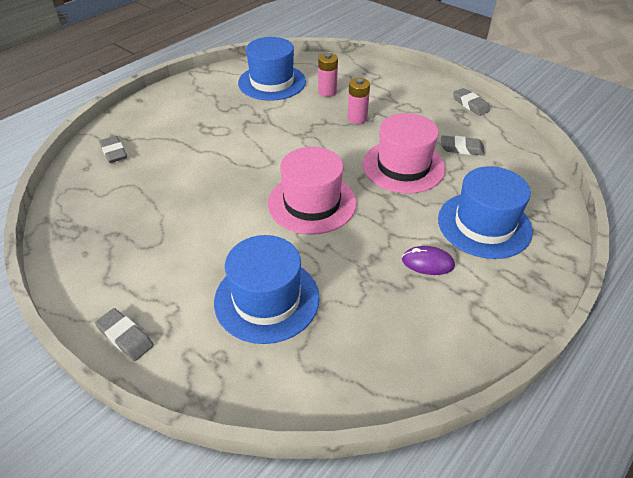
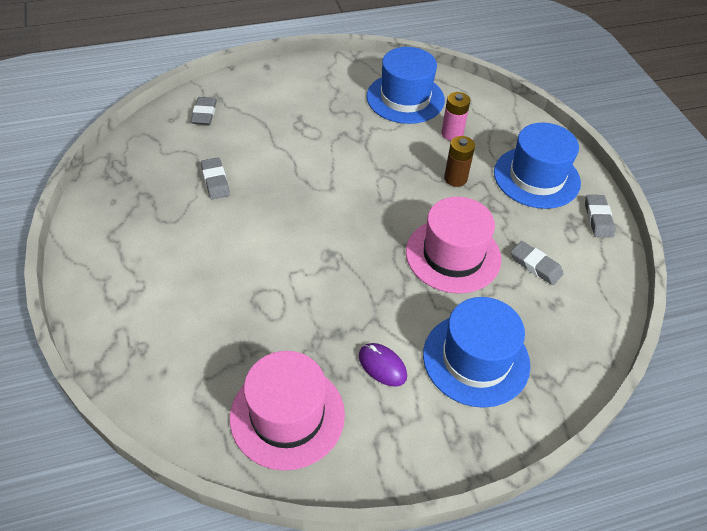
camera: 30 degrees right, 5 degrees up
(125, 337) = (88, 291): grey eraser -> grey eraser (215, 181)
(267, 299) = (215, 320): blue hat -> blue hat (536, 177)
(312, 203) = (330, 249): pink hat -> pink hat (287, 415)
(357, 118) = (455, 178): pink battery -> brown battery

